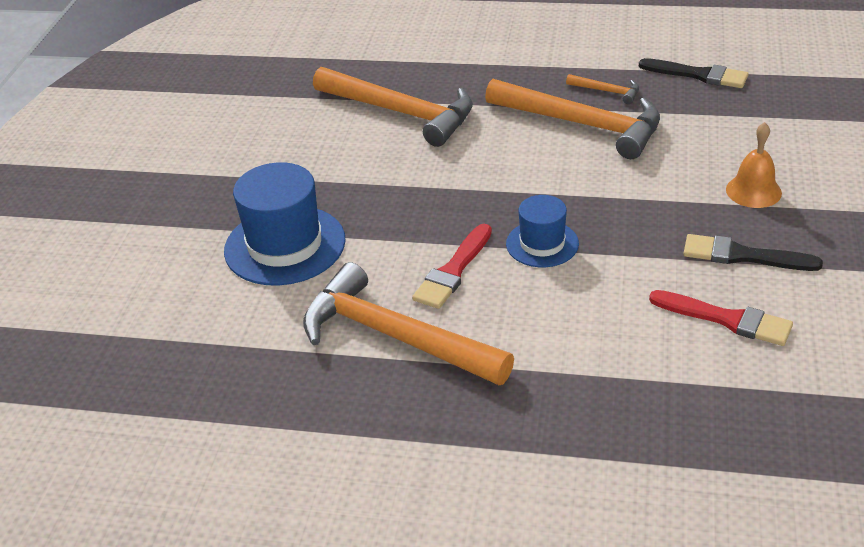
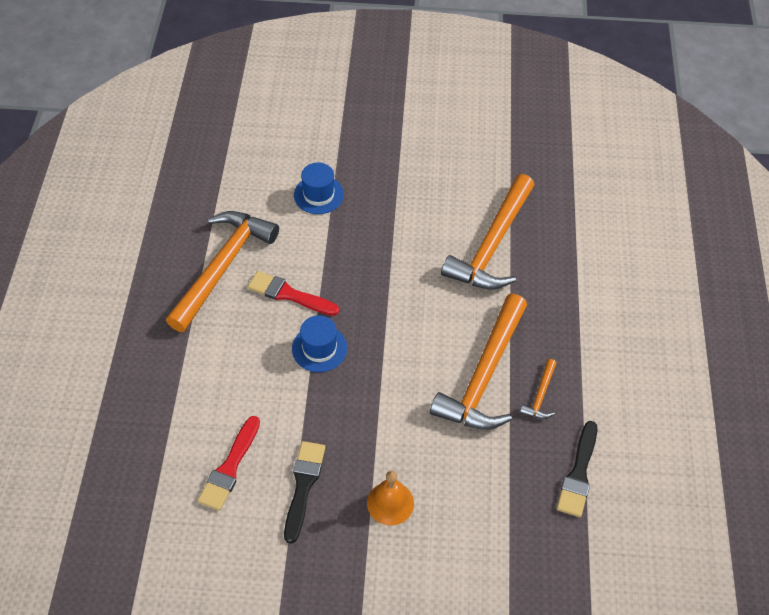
camera: 80 degrees right, 15 degrees up
(285, 245) = (318, 195): blue hat -> blue hat, size x0.58

